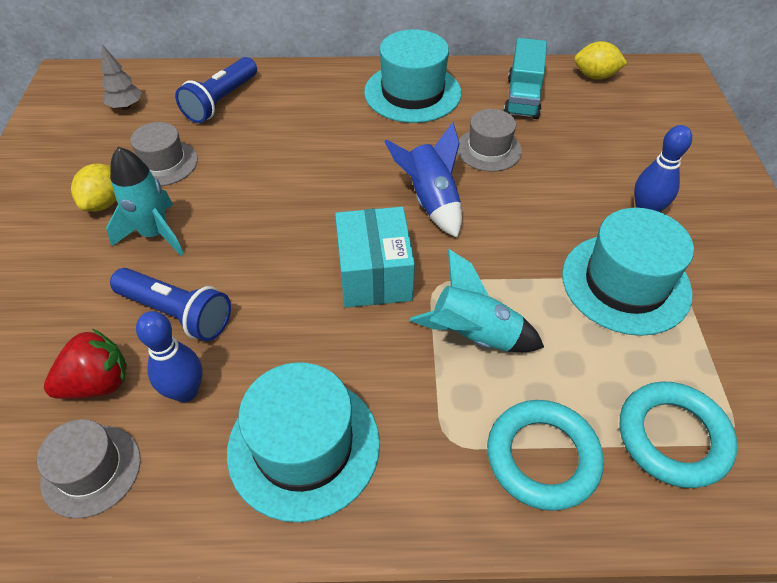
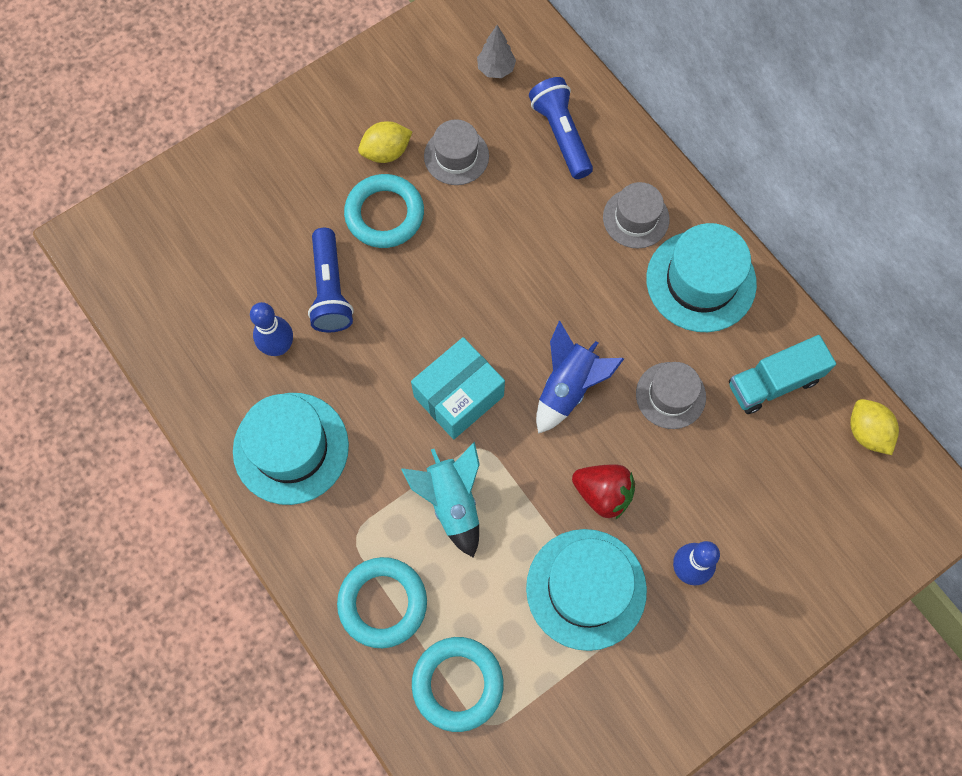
camera: 55 degrees right, 20 degrees up
(91, 470) = (195, 338): grey hat -> grey hat (636, 218)
(98, 383) = (248, 289): red strawberry -> red strawberry (603, 493)
(155, 234) = (384, 214): turquoise rocket -> turquoise ring
(221, 101) = (561, 135): blue flashlight -> blue flashlight turned 75 degrees clockwise

